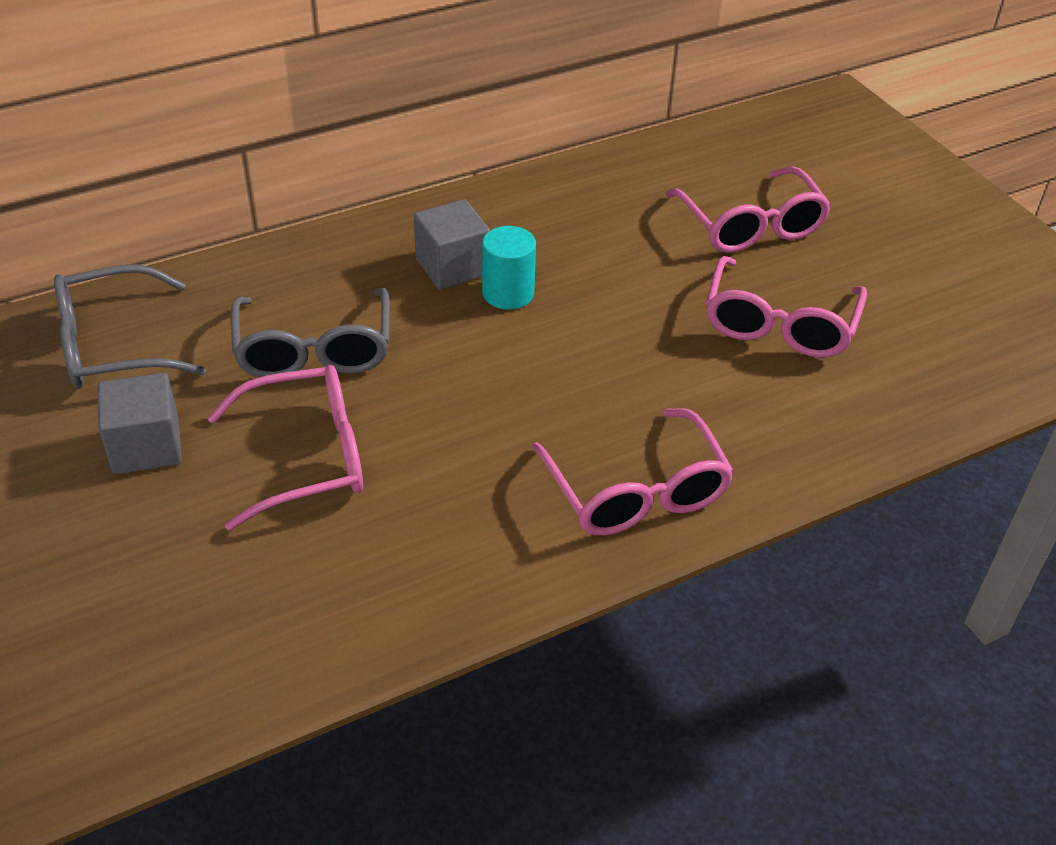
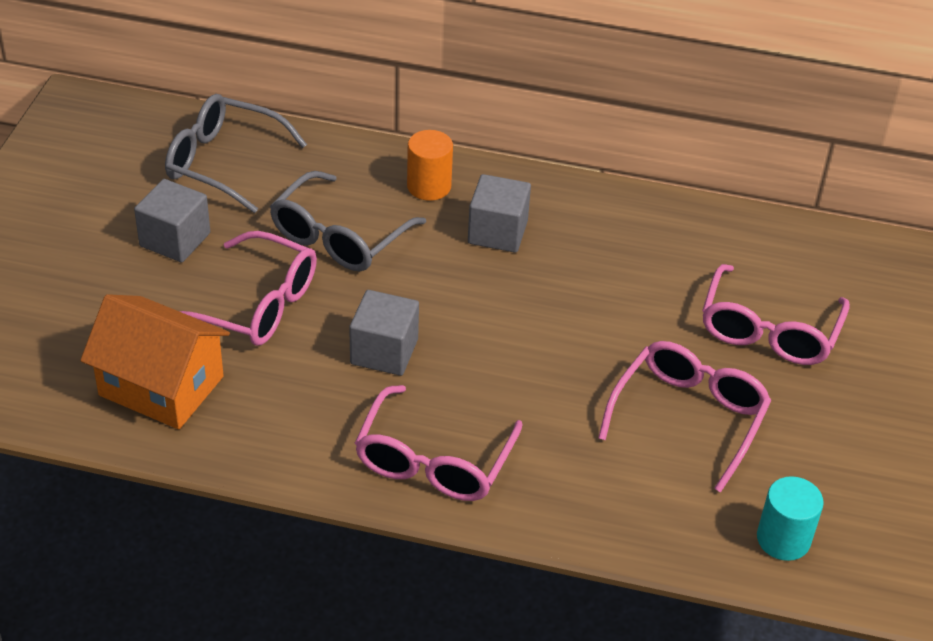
camera: 40 degrees right, 0 degrees up
(300, 595) = (161, 386): none -> orange house
(345, 261) = (429, 186): none -> orange cylinder
(478, 425) = (384, 351): none -> grey cube
(508, 293) = (514, 274): turquoise cylinder -> turquoise cylinder (783, 539)
(779, 325) = (689, 417): pink glasses -> pink glasses turned 150 degrees clockwise

